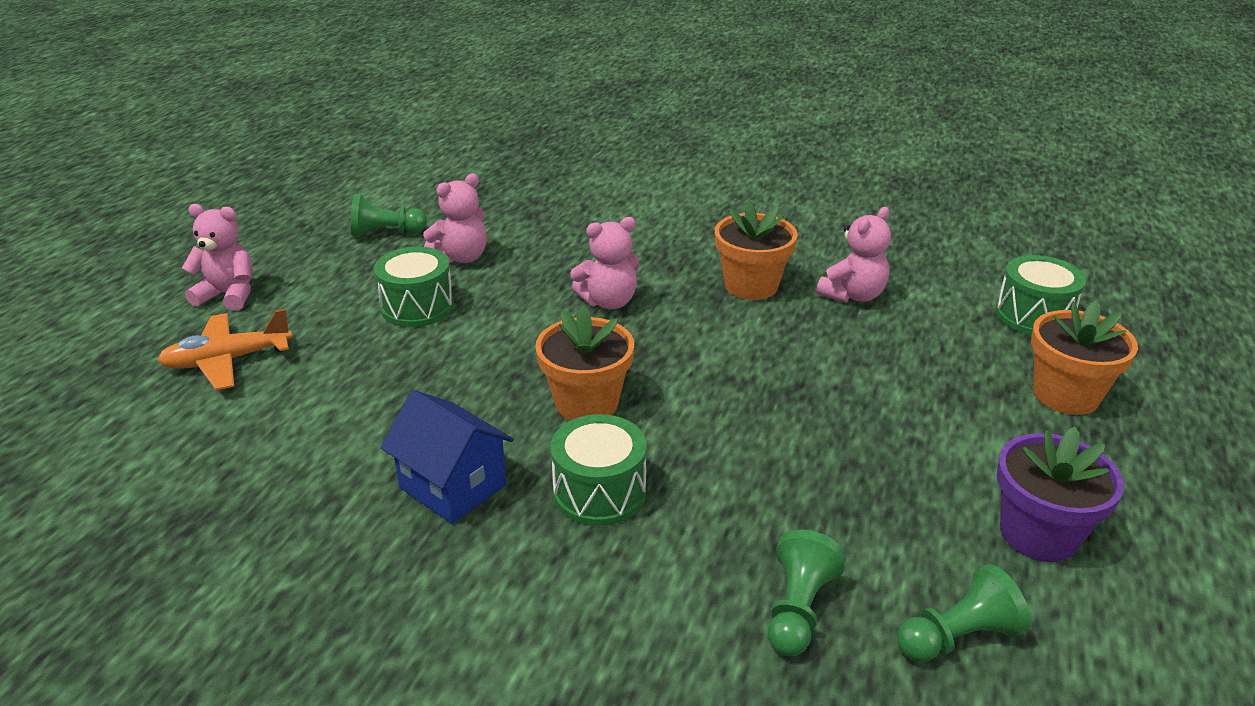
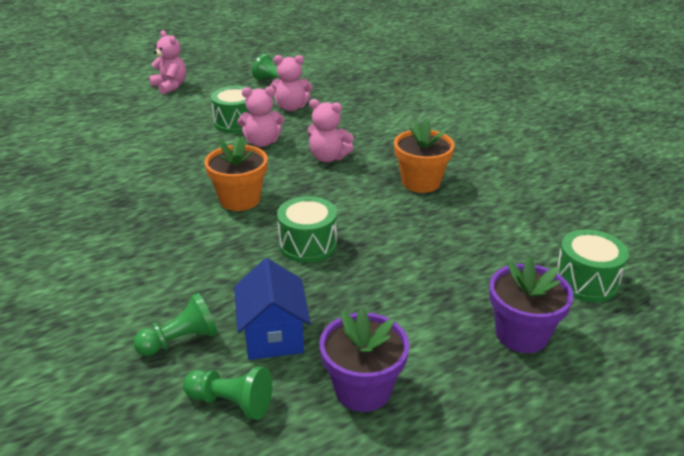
camera: 40 degrees right, 0 degrees up
(228, 360) = (130, 114): orange plane -> none
(453, 486) = (131, 206): blue house -> blue house (273, 335)
(599, 492) = (182, 240): green drum -> green drum (308, 244)
(853, 295) = (476, 214): pink teddy bear -> pink teddy bear (262, 142)
(1065, 395) = (521, 334): orange flower pot -> purple flower pot

